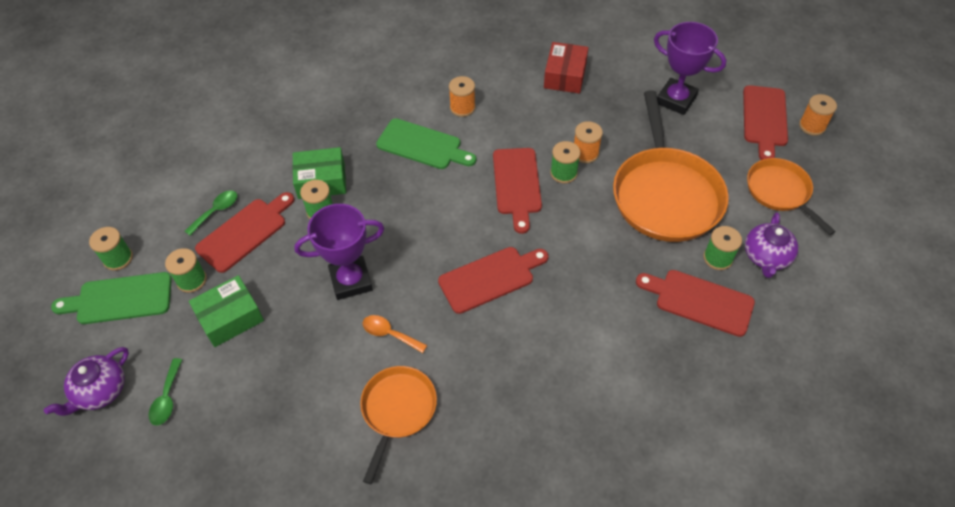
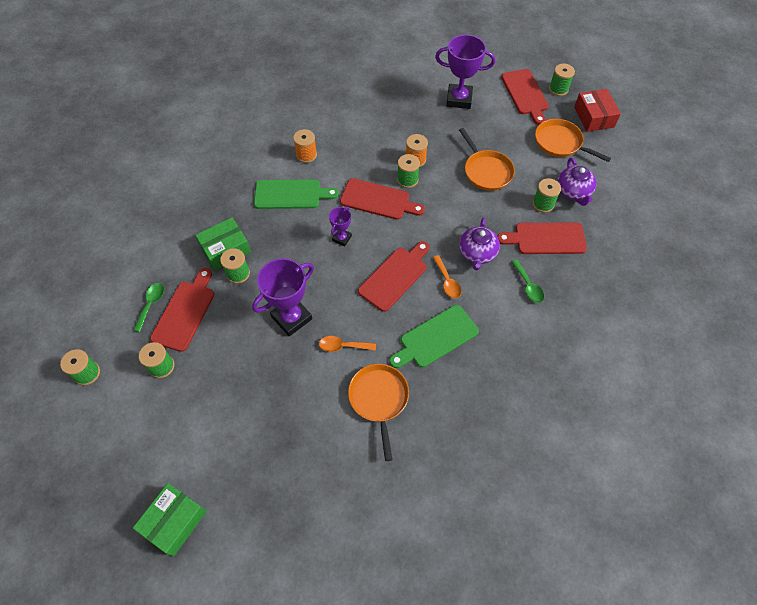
camera: 25 degrees left, 5 degrees up
(100, 391) = (134, 484): purple teapot -> purple teapot (477, 253)
(120, 299) = (108, 405): green cutting board -> green cutting board (436, 338)
(167, 398) = (194, 465): green spoon -> green spoon (528, 286)
(230, 317) = (211, 383): green box -> green box (174, 521)
(452, 213) = (342, 238): none -> purple trophy
(517, 184) = (378, 200): red cutting board -> red cutting board turned 45 degrees counterclockwise
(549, 307) = (447, 281): none -> orange spoon
(565, 76) = (371, 106): red box -> red box (594, 117)
(665, 195) = (486, 171): orange pan -> orange pan, size x0.57
(812, 126) = (558, 89): orange spool -> green spool

